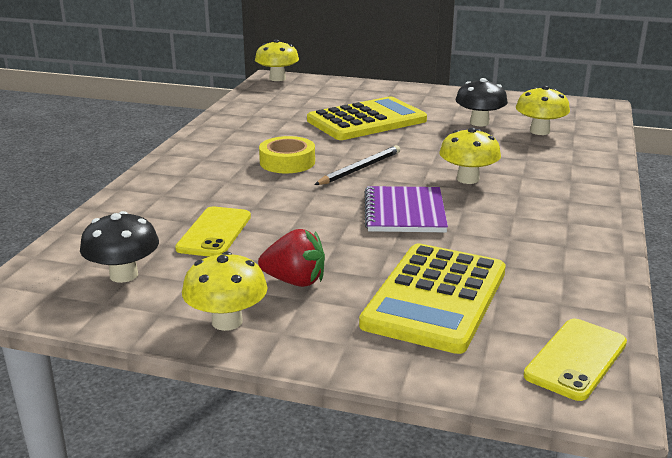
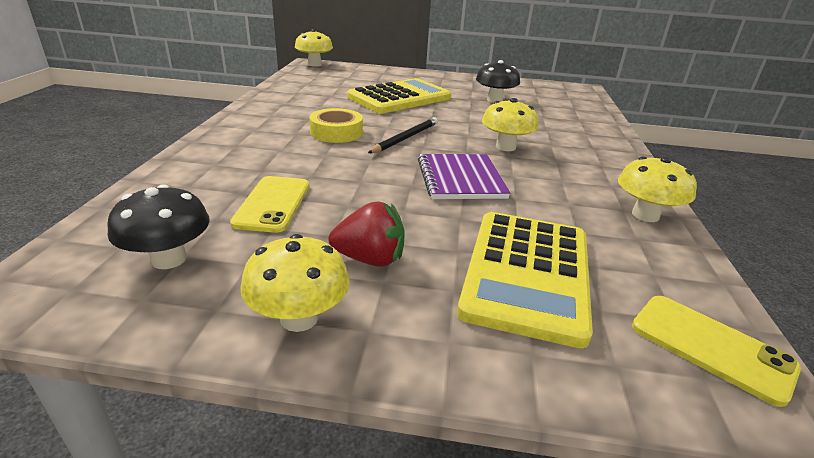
camera: 10 degrees left, 5 degrees up
(539, 131) = (546, 107): yellow mushroom -> yellow mushroom (645, 215)
(575, 359) = (711, 347): yellow phone -> yellow phone turned 75 degrees counterclockwise

